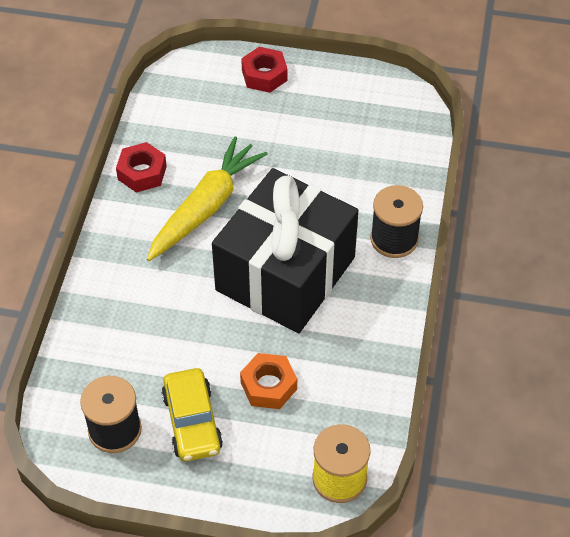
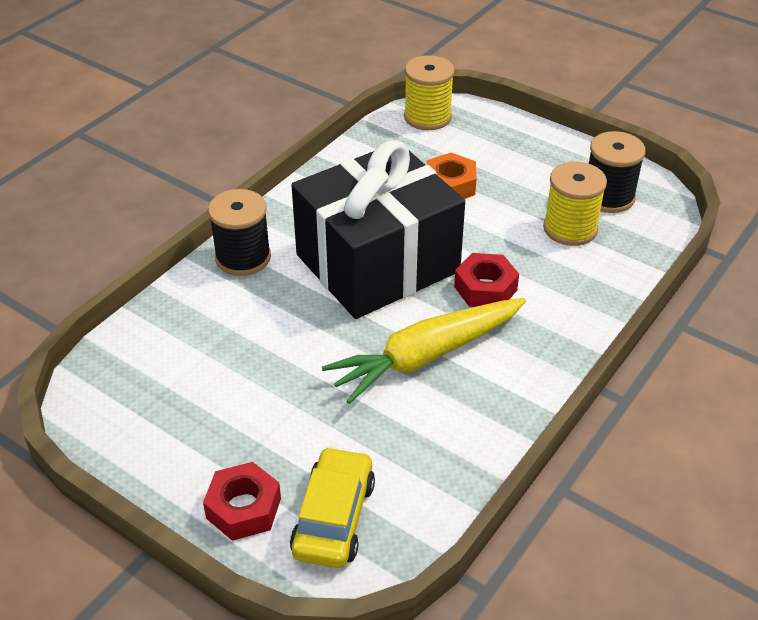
camera: 155 degrees left, 10 degrees down
(139, 374) = (570, 228): none -> yellow spool
(142, 173) = (486, 426): red nut -> red nut (485, 288)
(192, 422) = (533, 182): yellow car -> yellow car (333, 518)

